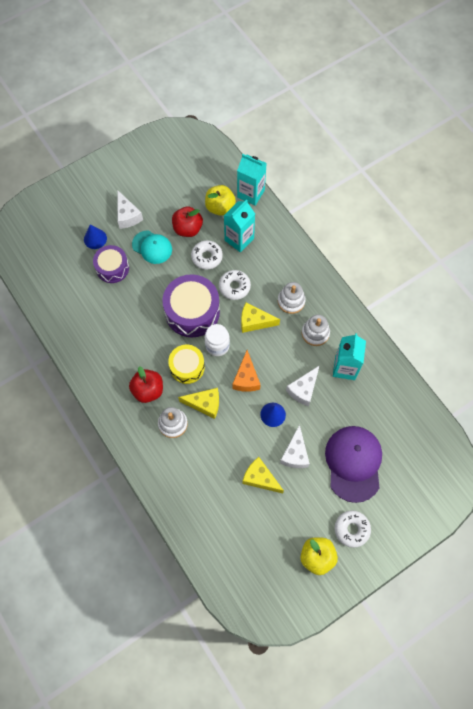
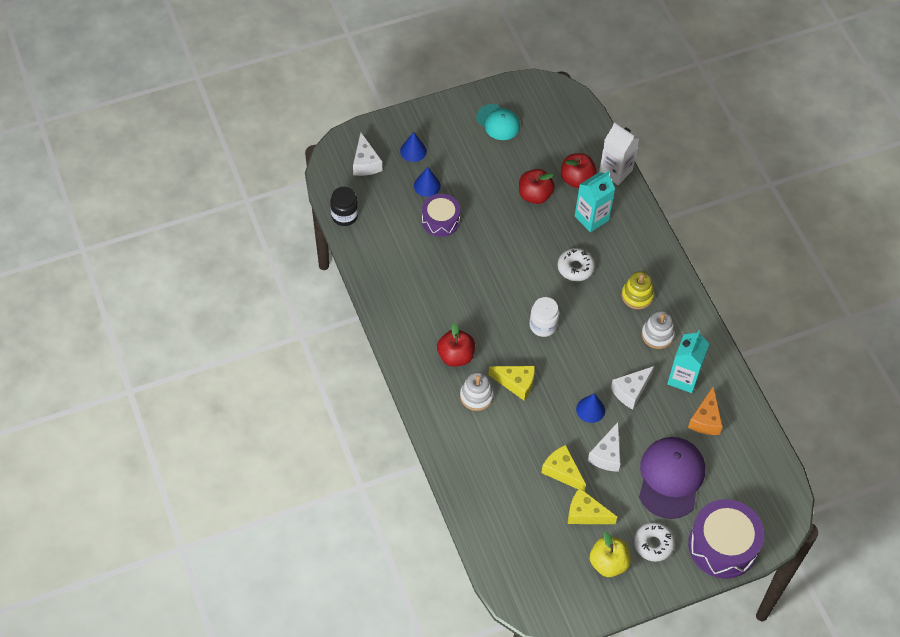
camera: 10 degrees right, 10 degrees down
(29, 281) = (344, 216): none -> black jar
(78, 210) = (413, 151): none -> blue cone
(127, 216) = (468, 168): white cheese -> white cheese (365, 163)
(152, 247) = (490, 207): turquoise cap -> turquoise cap (498, 122)
(187, 367) = (504, 341): yellow drum -> none
(192, 312) = (522, 284): purple drum -> purple drum (722, 546)
(207, 257) = (550, 230): white donut -> none
(220, 207) = (576, 179): yellow apple -> red apple
(246, 378) = (568, 366): orange cheese -> orange cheese (705, 419)
(251, 194) = (615, 171): turquoise carton -> white carton
(254, 322) = (590, 309): yellow cheese -> yellow cheese (585, 514)
(291, 301) = (637, 296): white stacking toy -> yellow stacking toy

